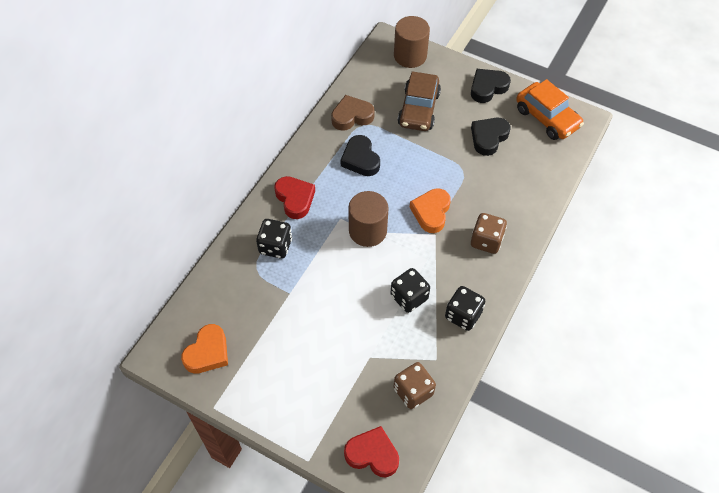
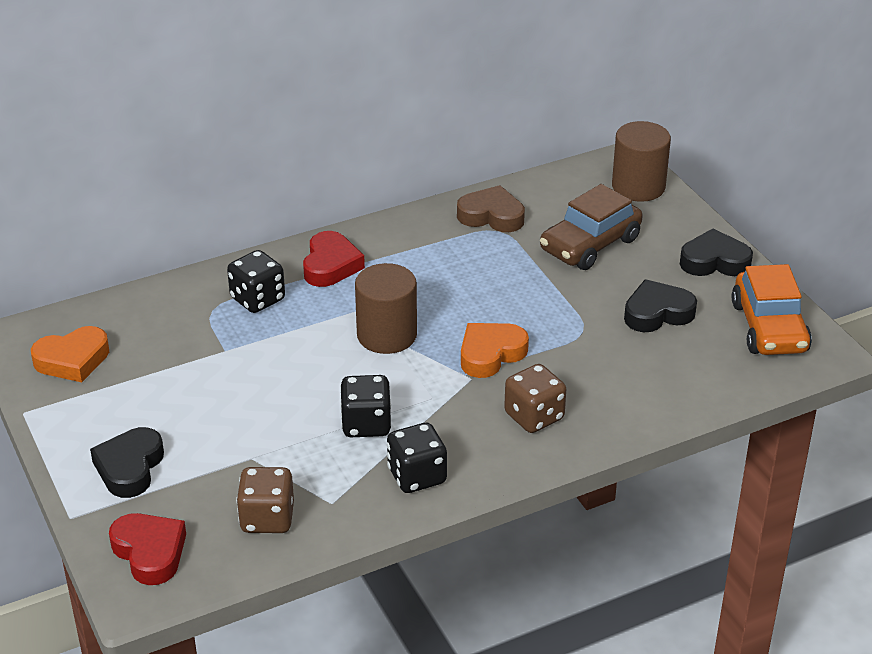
camera: 35 degrees right, 20 degrees down
(360, 159) = (456, 262): black heart -> black heart (129, 467)

